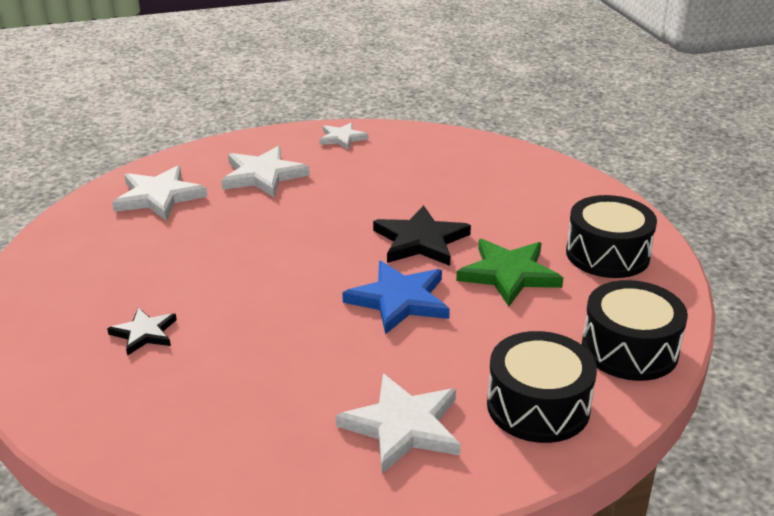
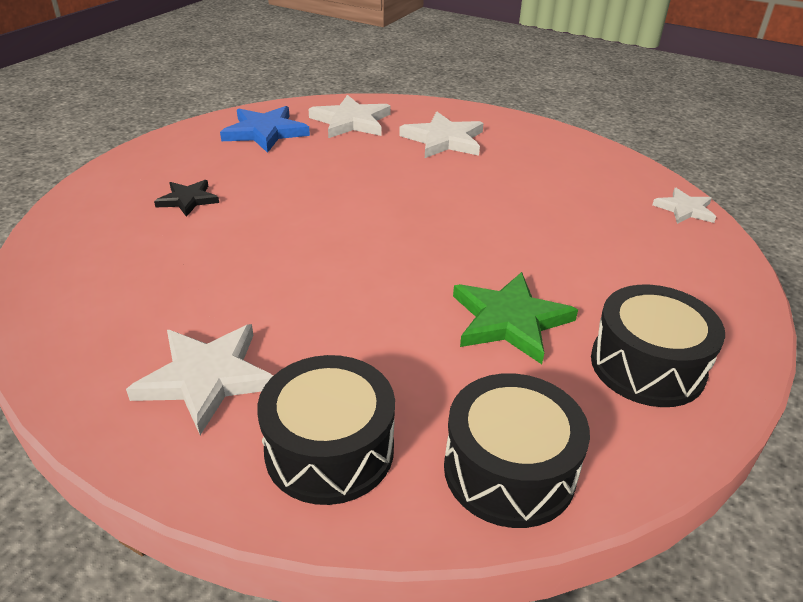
camera: 45 degrees right, 5 degrees up
(342, 138) = (553, 141): white star -> white star (684, 209)
(399, 300) = (380, 282): blue star -> blue star (265, 132)
(420, 241) = (479, 248): black star -> none

